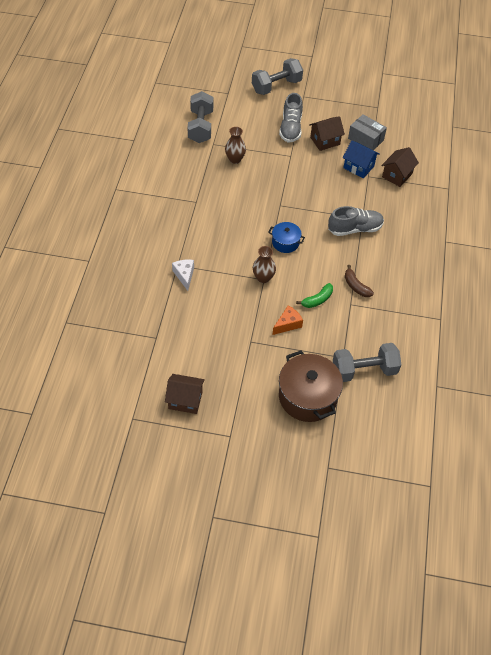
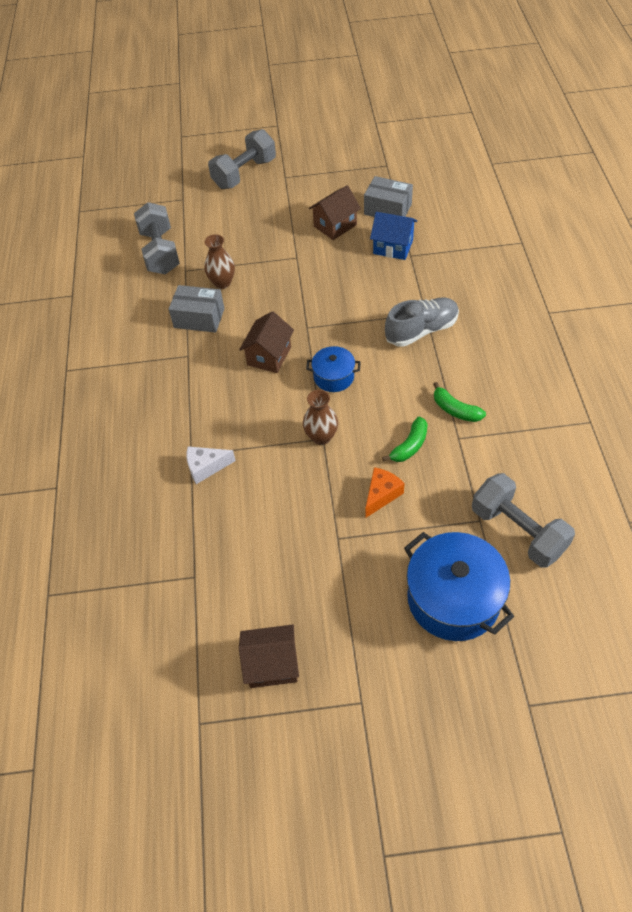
camera: 10 degrees left, 0 degrees up
(184, 275) = (206, 467): white cheese -> white cheese turned 75 degrees counterclockwise
(211, 179) = (199, 318): none -> grey box
(290, 128) = (283, 221): grey shoe -> none
(307, 396) = (453, 598): brown pot -> blue pot
(356, 286) = (455, 410): brown banana -> green banana
(364, 370) = (517, 531): grey dumbbell -> grey dumbbell turned 75 degrees clockwise
(397, 175) = (447, 244): brown house -> brown house (269, 356)

